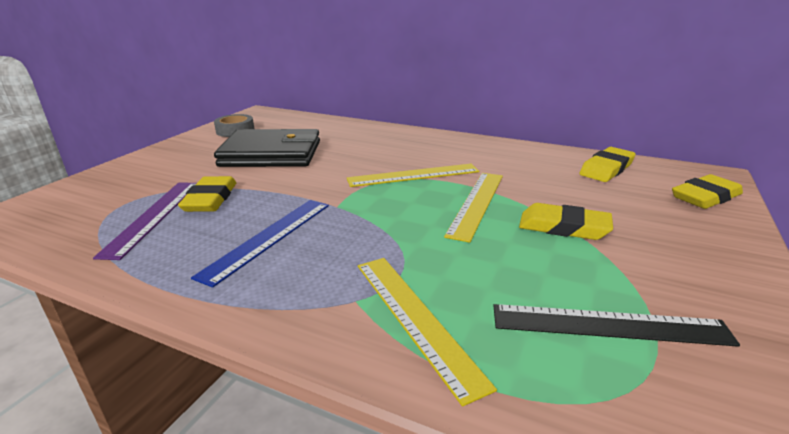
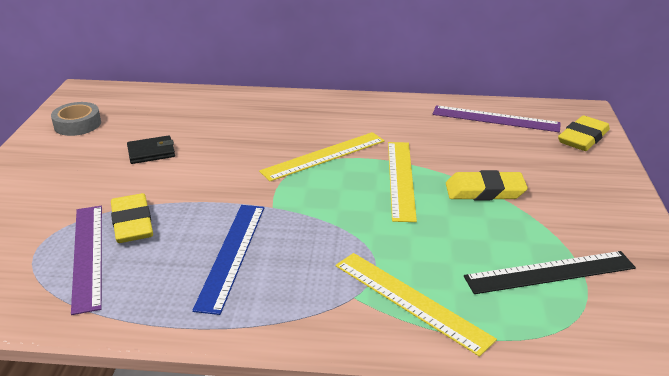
camera: 20 degrees left, 5 degrees up
(271, 154) = (151, 152): black wallet -> black wallet, size x0.43
(606, 169) = (495, 119): yellow eraser -> purple ruler

